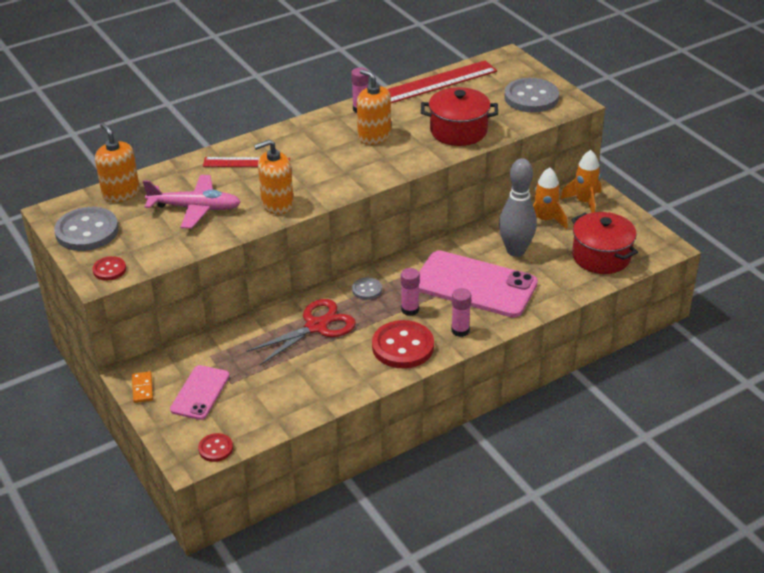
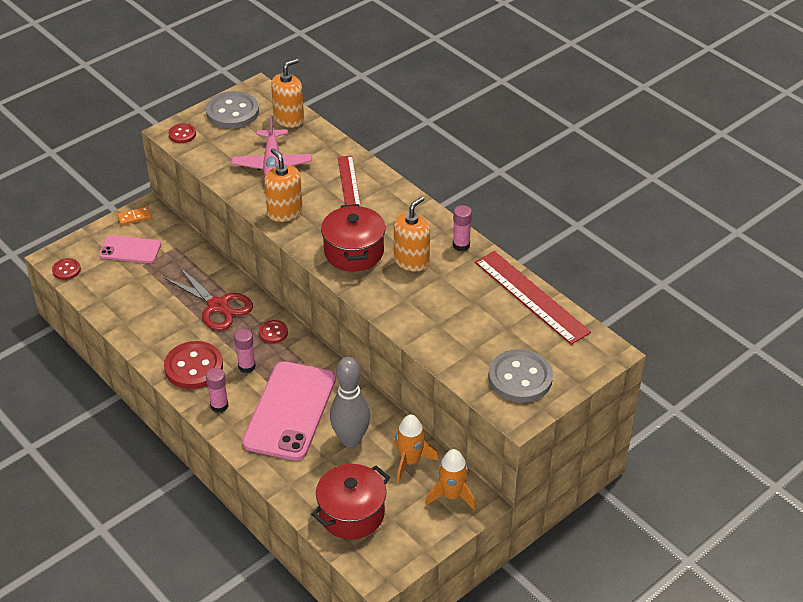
camera: 80 degrees right, 5 degrees up
(367, 290) = (273, 333): grey button -> red button
(458, 131) = (435, 323): red pot -> red pot (354, 252)

